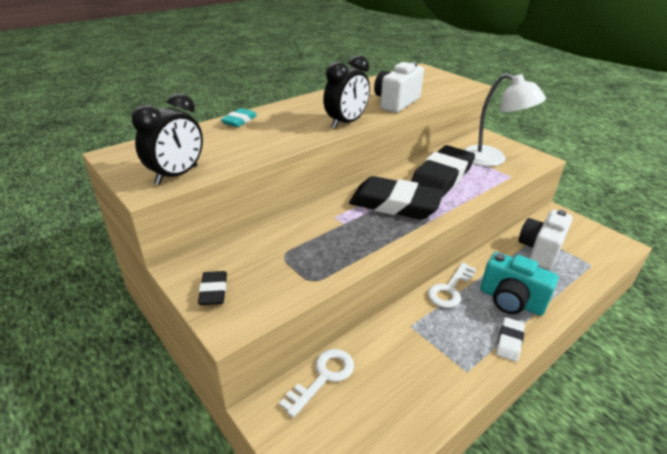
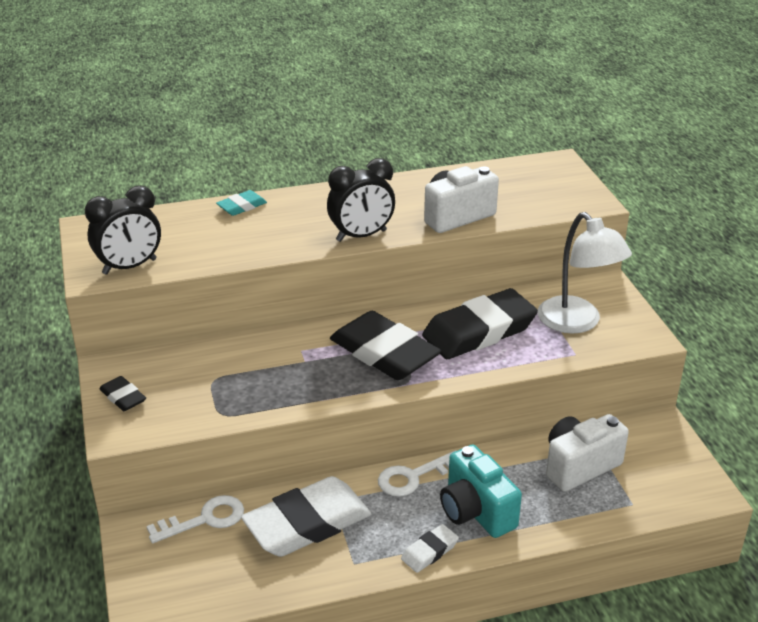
camera: 25 degrees right, 0 degrees up
(213, 291) = (123, 397): black eraser -> black eraser turned 60 degrees counterclockwise
(407, 351) = (307, 523): none -> white eraser

